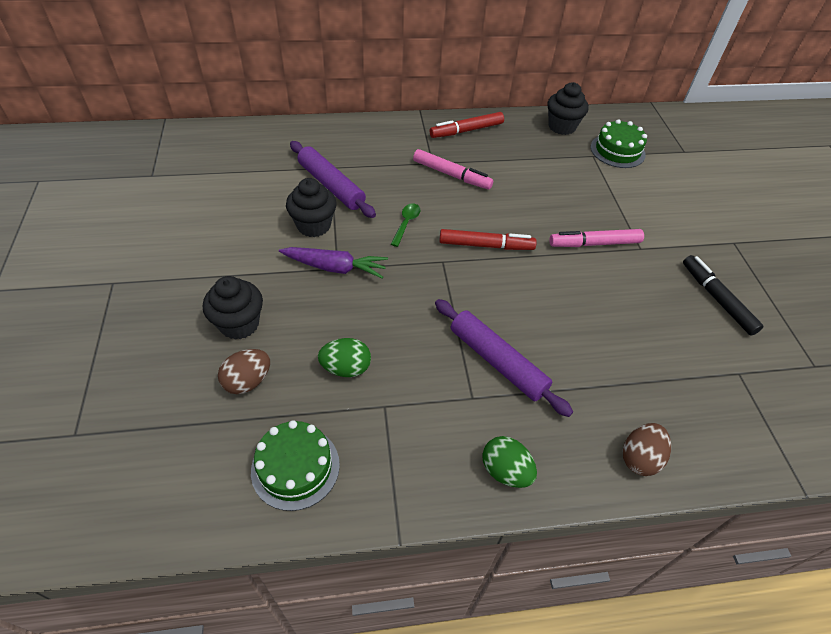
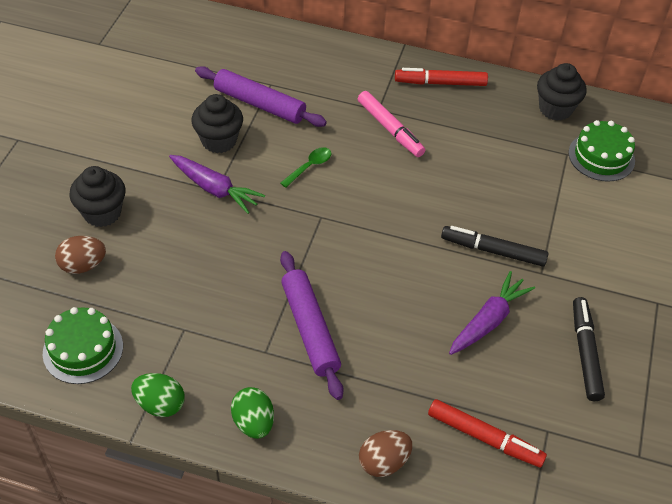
camera: 25 degrees right, 0 degrees up
(331, 185) = (260, 104): purple rolling pin -> purple rolling pin turned 45 degrees counterclockwise
(346, 368) = (170, 284): green egg -> green egg (160, 404)
(486, 245) = (375, 215): red marker -> red marker (484, 438)
(594, 243) = (493, 251): pink marker -> black marker
(631, 300) = (488, 321): none -> purple carrot

